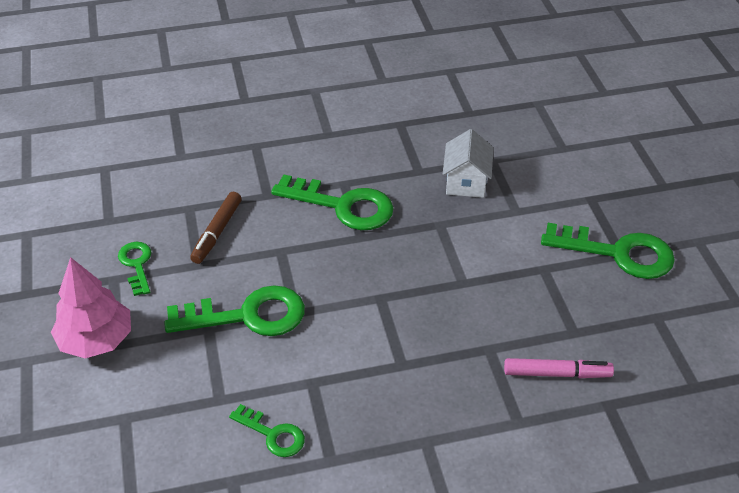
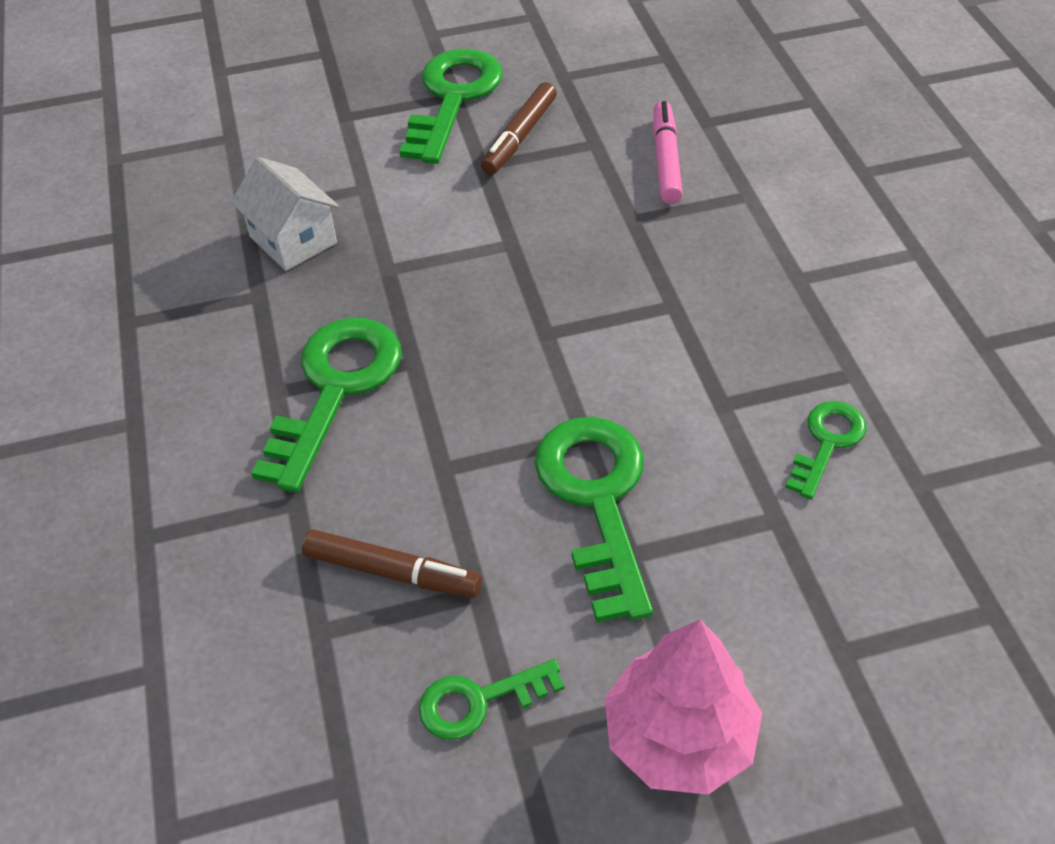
camera: 90 degrees left, 5 degrees up
(466, 182) = (293, 239): white house -> white house turned 45 degrees clockwise
(577, 289) = (519, 137): none -> brown marker

